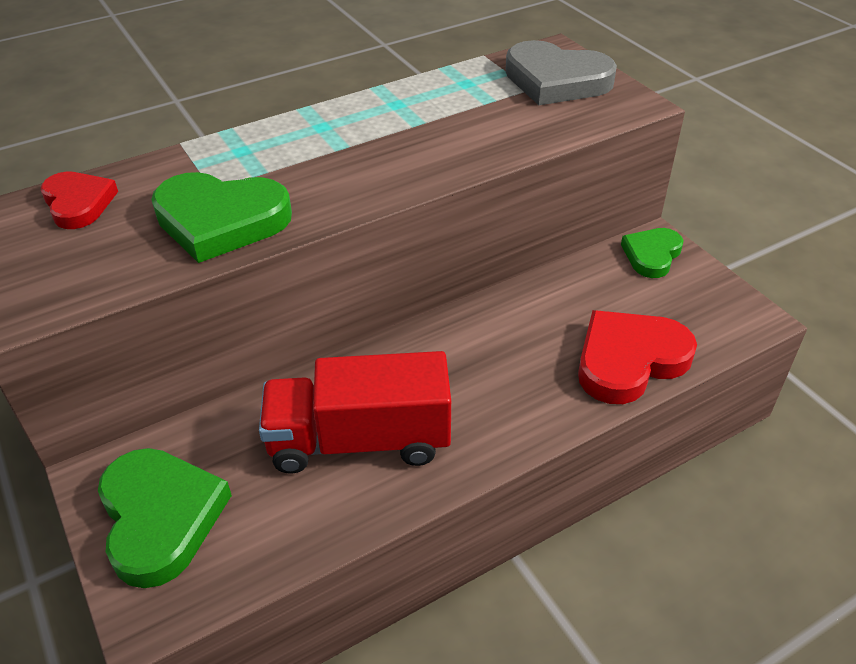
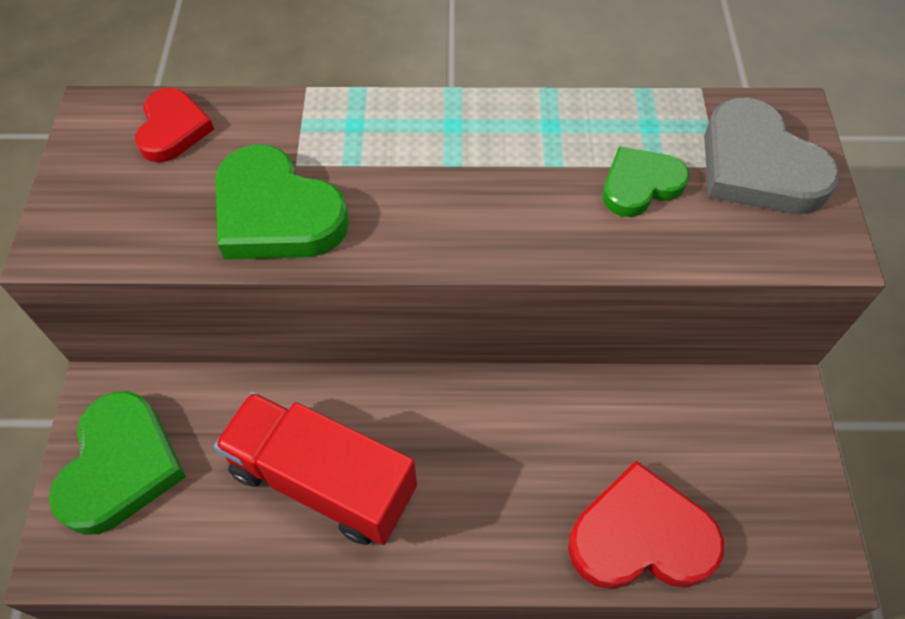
camera: 30 degrees right, 15 degrees up
(652, 255) = (766, 413): green heart -> green heart (640, 185)

